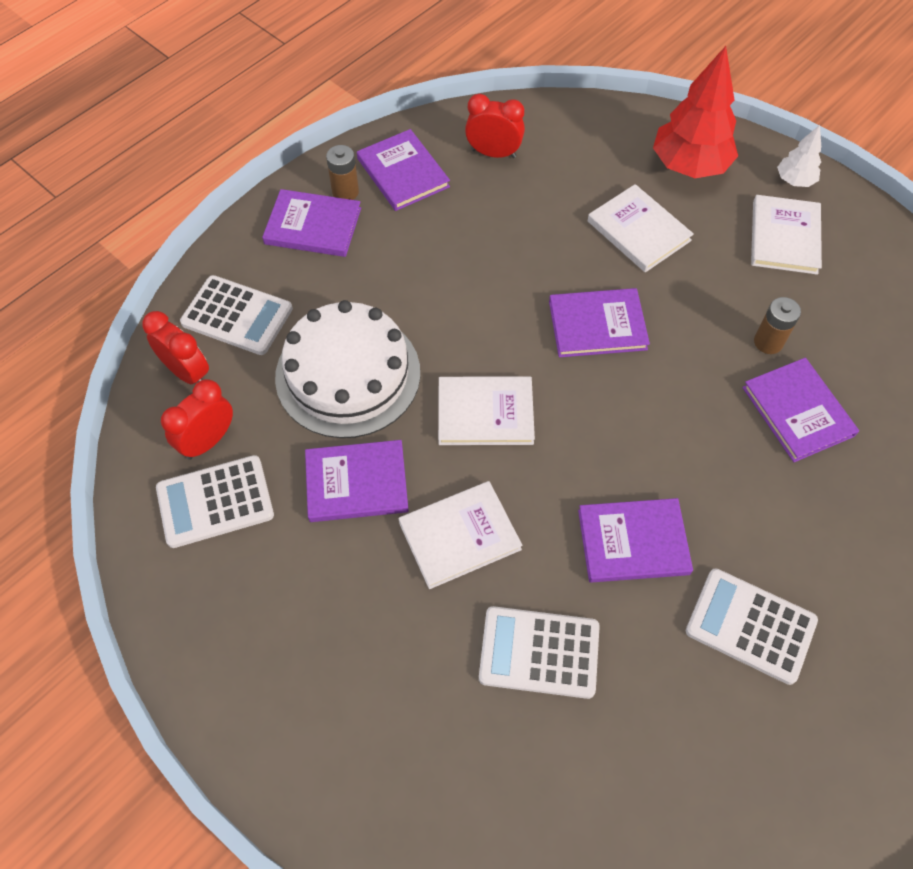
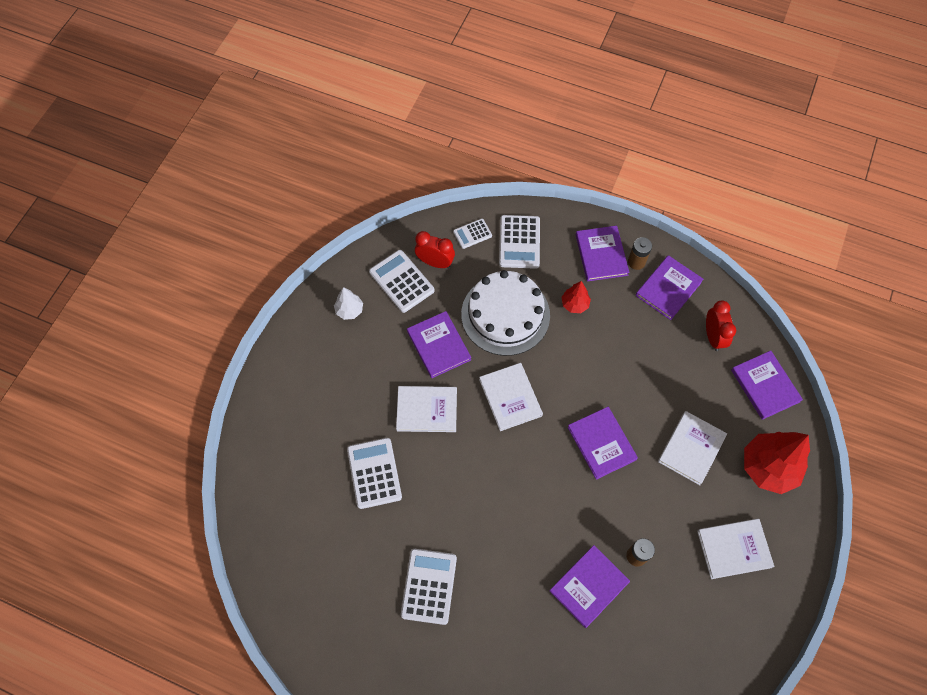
camera: 70 degrees right, 5 degrees up
(187, 372) = (472, 234): red clock -> white calculator
(374, 283) = (575, 304): none -> red tree
(459, 536) = (427, 410): white book -> white book turned 45 degrees counterclockwise
(633, 542) = (458, 506): purple book -> purple book (765, 386)
(794, 181) = (792, 546): white tree -> white tree (349, 310)

